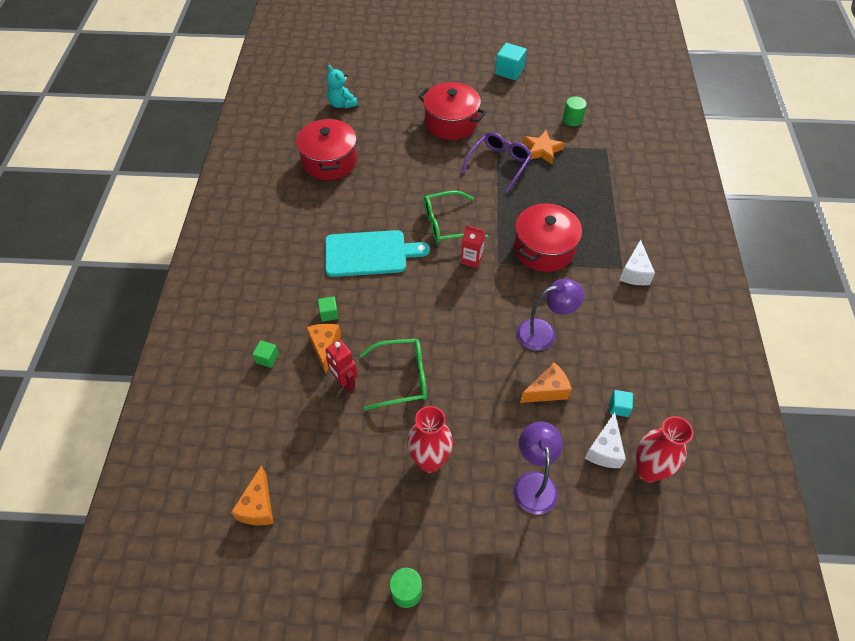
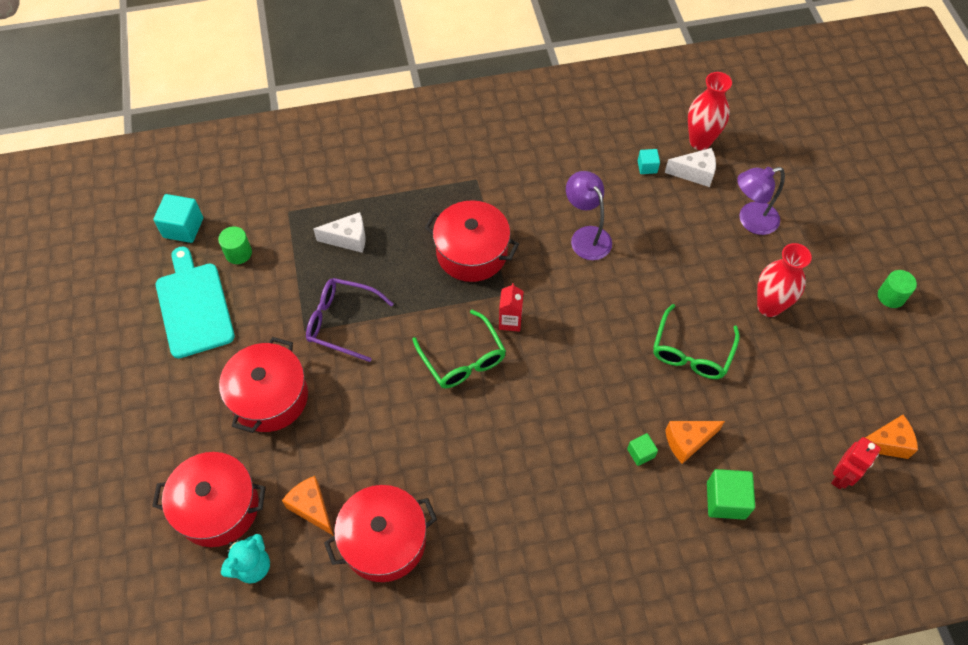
camera: 105 degrees left, 5 degrees up
(267, 358) = (726, 500): green cube -> green cube, size x1.77
(345, 382) = (720, 407): red robot -> red robot (841, 476)
(369, 253) = (537, 435): turquoise cutting board -> turquoise cutting board (194, 306)
(384, 94) = (218, 507): none -> red pot
(403, 377) = (691, 352): green glasses -> green glasses turned 135 degrees counterclockwise
(509, 71) = (140, 344): turquoise cube -> turquoise cube (183, 228)
(542, 150) = (305, 279): orange star -> none
(547, 391) = (653, 224): orange cheese -> orange cheese (312, 508)
(634, 272) = (480, 168): white cheese -> white cheese (348, 239)

